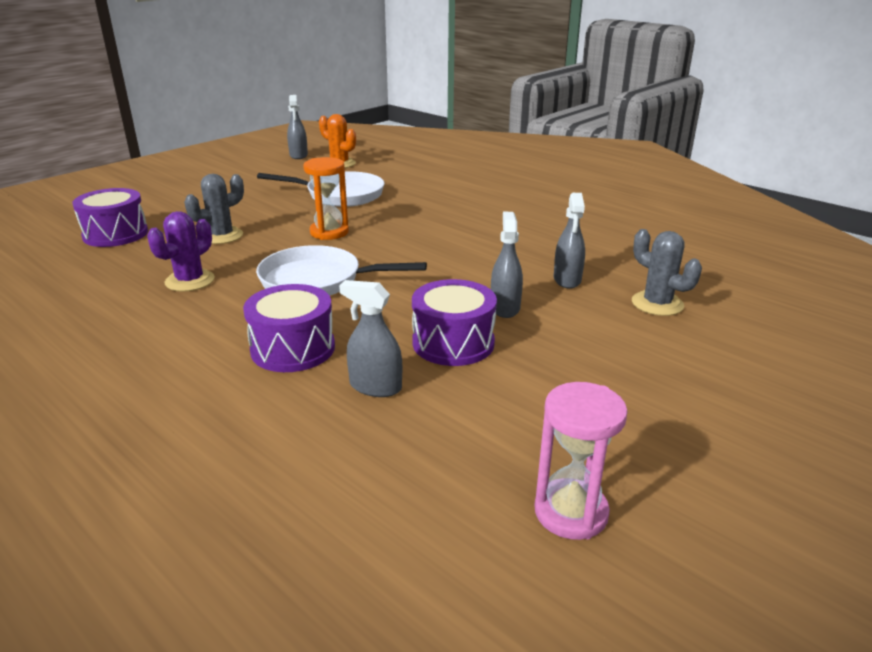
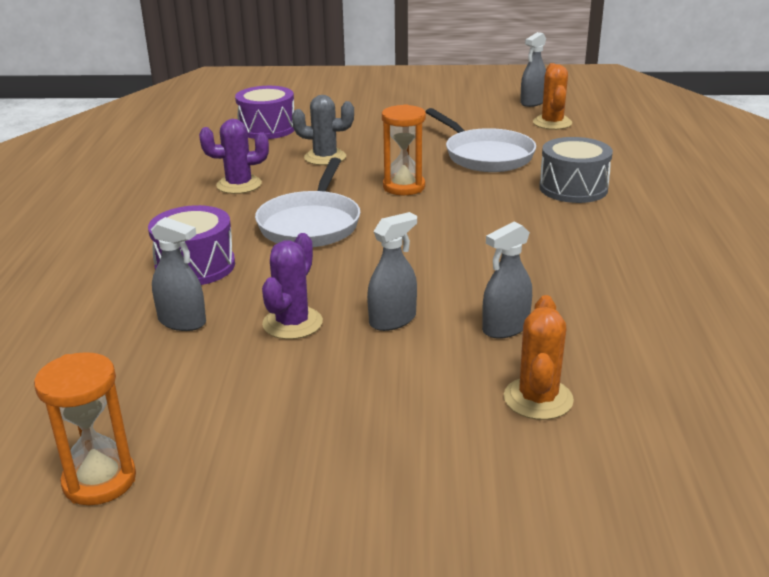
camera: 50 degrees right, 0 degrees up
(317, 281) = (311, 224): white pan -> white pan turned 135 degrees counterclockwise
(375, 387) = (182, 321): grey spray bottle -> grey spray bottle turned 135 degrees clockwise
(435, 195) = (573, 188): none -> grey drum
(453, 343) = (292, 323): purple drum -> purple cactus
(570, 512) = (99, 480): pink hourglass -> orange hourglass
(657, 304) = (538, 399): grey cactus -> orange cactus

